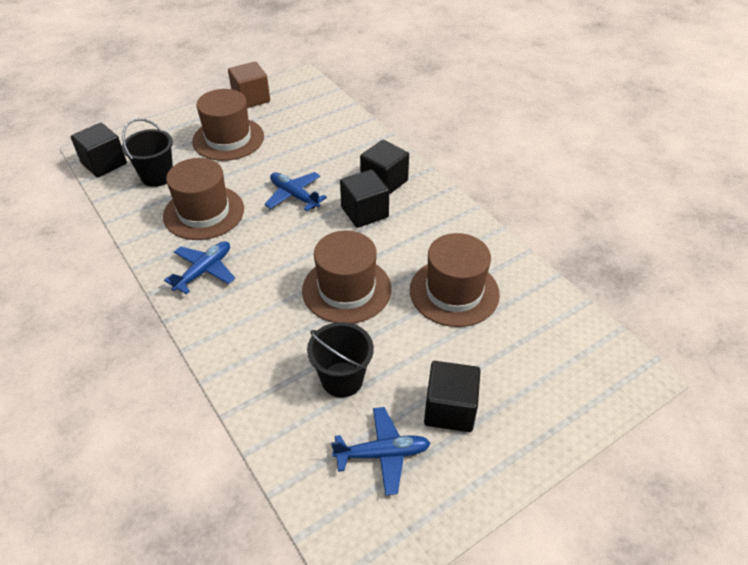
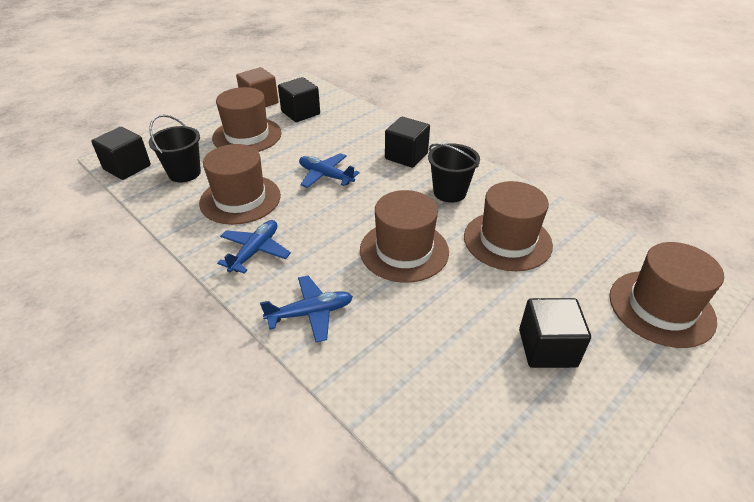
camera: 10 degrees left, 5 degrees down
(342, 379) = (429, 335): black bucket -> black bucket (449, 192)
(364, 212) = (397, 183): black cube -> black cube (300, 113)
(383, 454) = (498, 403): blue plane -> blue plane (311, 313)
(581, 385) = (661, 308): none -> brown hat

